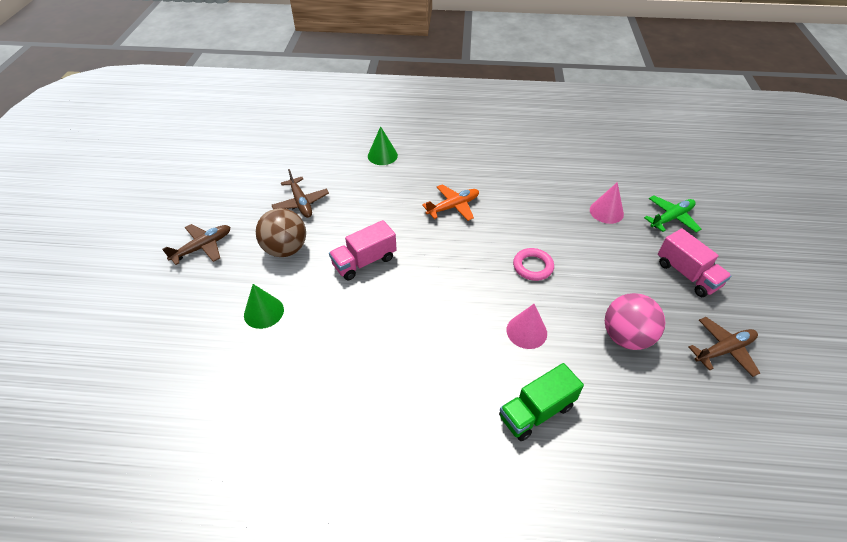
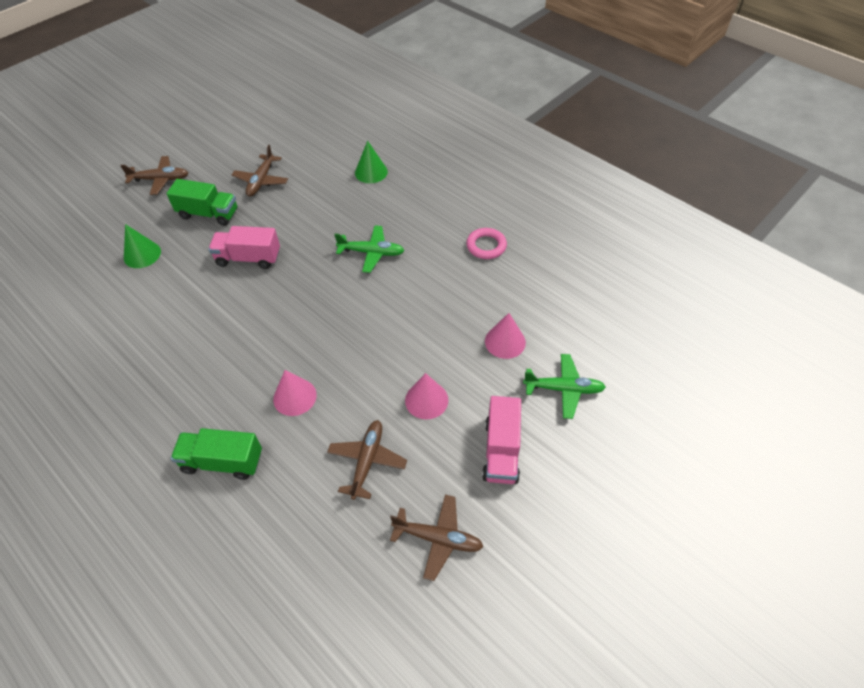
camera: 40 degrees right, 5 degrees up
(285, 249) = (208, 214): brown ball -> green truck
(453, 207) = (371, 253): orange plane -> green plane
(532, 266) = (369, 347): pink ring -> pink ring (486, 246)
(609, 275) = (426, 400): none -> pink cone
(626, 337) = (367, 461): pink ball -> brown plane

